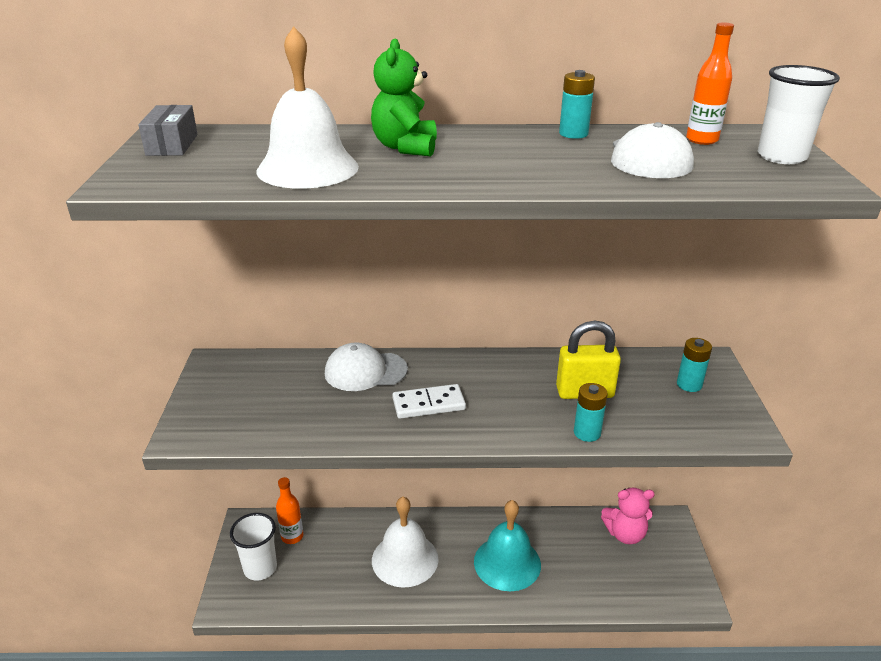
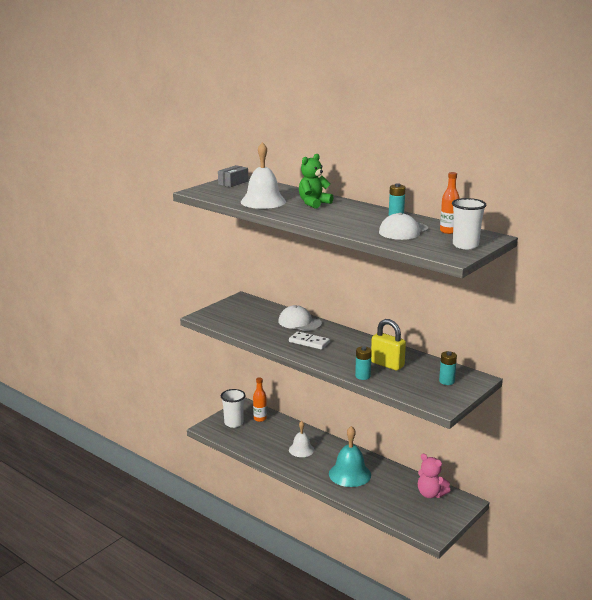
camera: 40 degrees right, 10 degrees down
(405, 559) = (301, 450): white bell -> white bell, size x0.63

